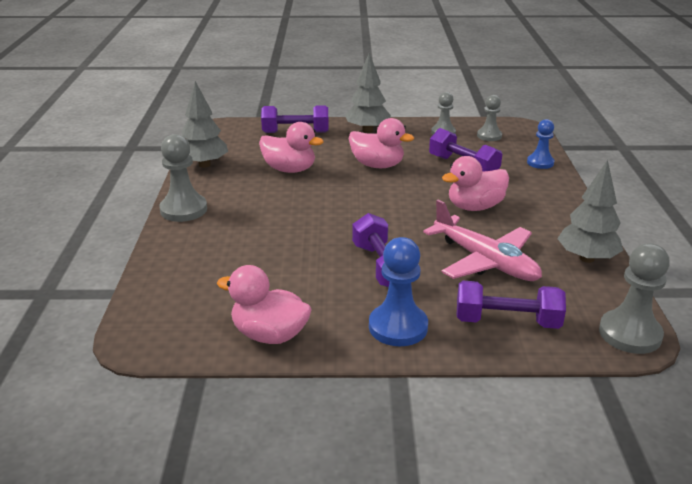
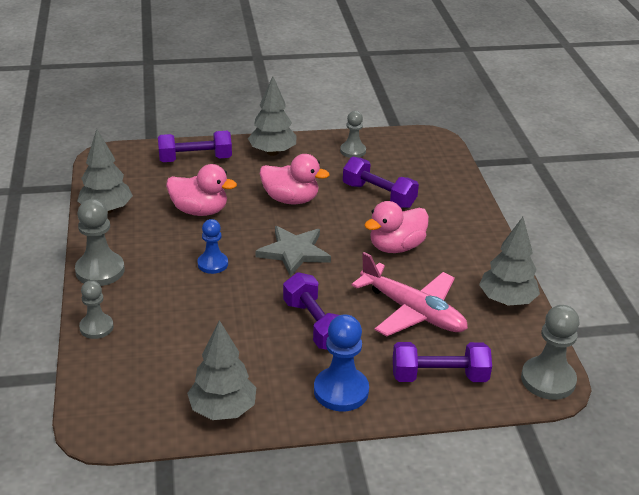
camera: 10 degrees left, 5 degrees up
(269, 335) = (223, 410): pink duck -> grey tree
(372, 206) = (294, 252): none -> grey star
(489, 136) = (401, 153): grey pawn -> grey pawn (96, 327)
(540, 163) = (455, 186): blue pawn -> blue pawn (212, 264)

